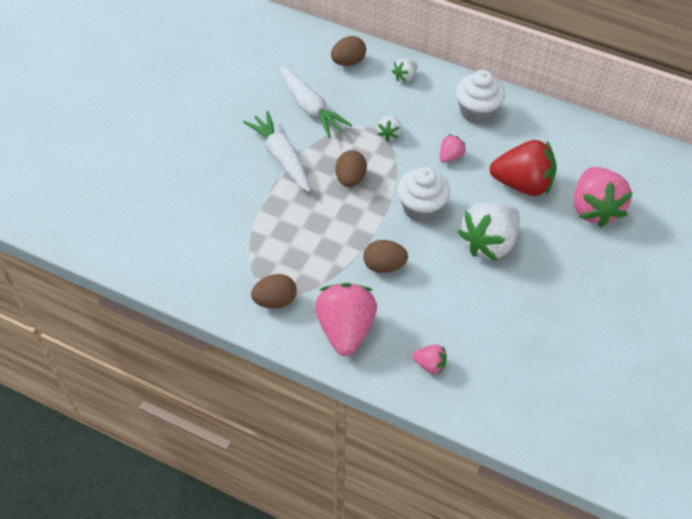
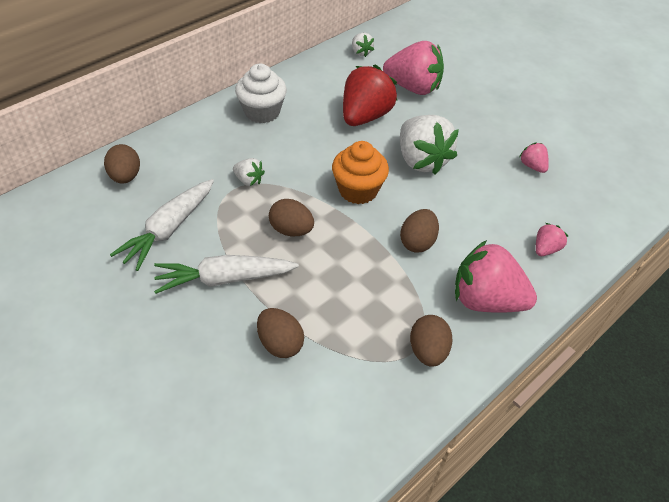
camera: 70 degrees left, 5 degrees down
(240, 209) = (280, 343): none -> brown egg
(310, 108) = (169, 229): white carrot -> white carrot turned 135 degrees clockwise
(405, 77) = (181, 143): white strawberry -> white strawberry (361, 52)
(421, 208) = (358, 190): white cupcake -> orange cupcake
(450, 156) = (306, 148): pink strawberry -> pink strawberry (532, 166)

